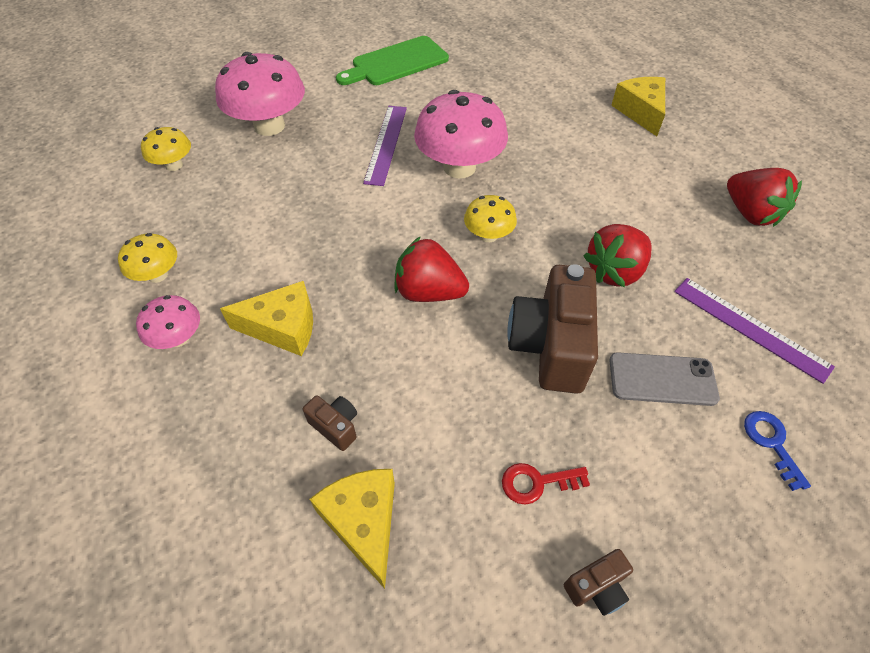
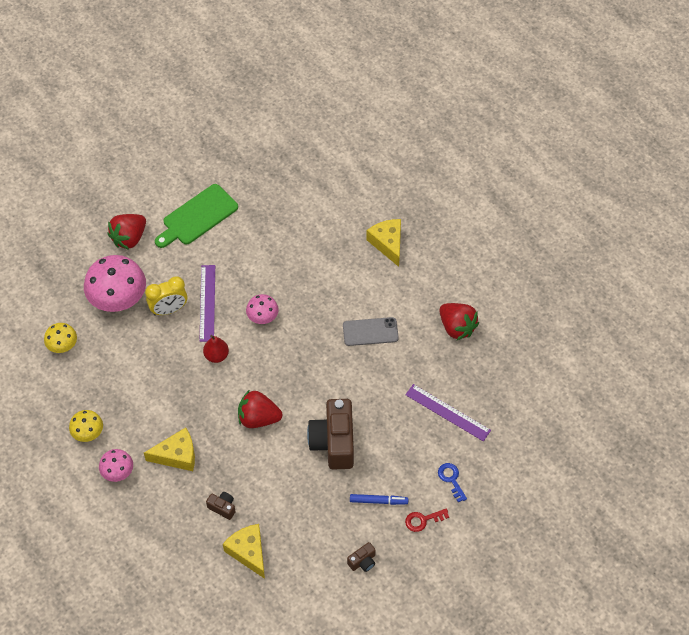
camera: 10 degrees left, 5 degrees up
(332, 145) = (169, 309): none -> yellow clock
(383, 203) = (216, 355): none -> red pear
(459, 167) = (262, 317): pink mushroom -> pink mushroom, size x0.52
(488, 235) = (289, 371): yellow mushroom -> none
(537, 482) = (331, 519): red key -> red key (423, 520)
(614, 271) = (369, 386): red strawberry -> red strawberry (129, 238)
(630, 462) = (378, 501): none -> blue marker
(662, 379) = (396, 452): grey phone -> grey phone (370, 331)

